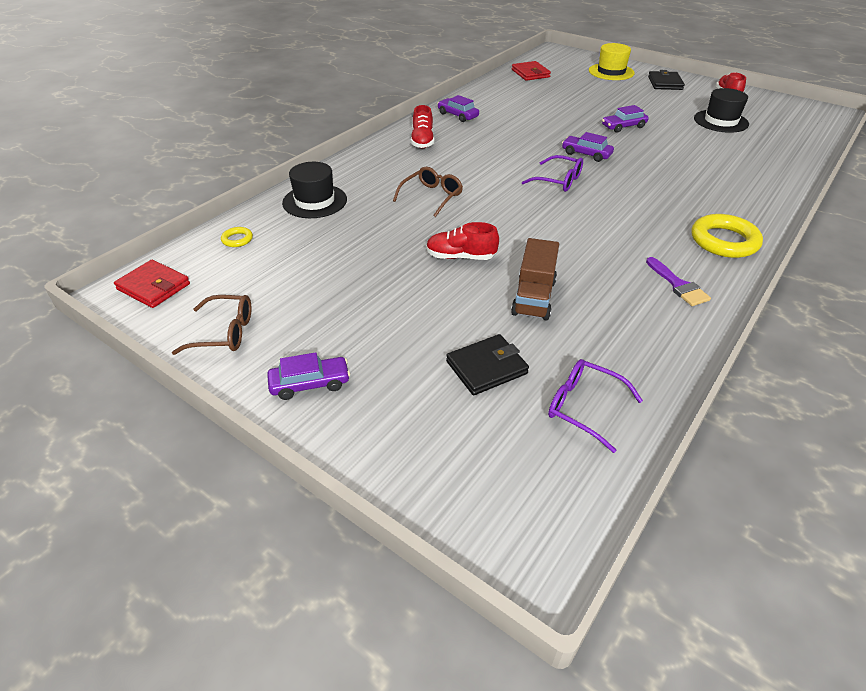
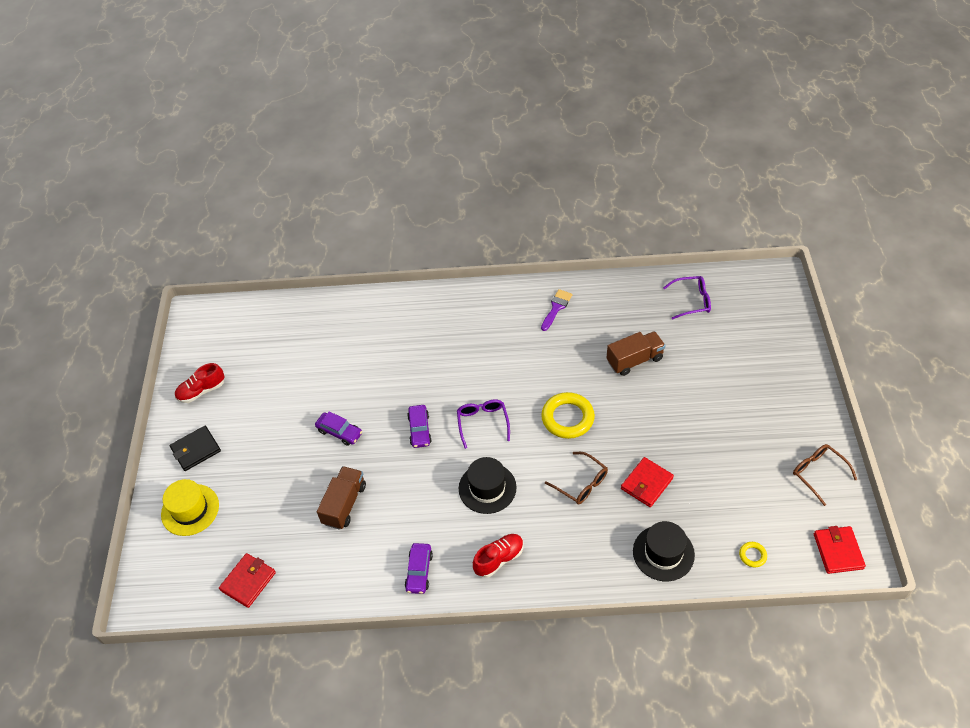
camera: 125 degrees left, 10 degrees up
(310, 384) = (798, 405): purple car -> none
(382, 226) = (646, 483): none -> red wallet
(432, 196) = (581, 483): brown glasses -> brown glasses turned 135 degrees counterclockwise
(460, 257) = (634, 417): red shoe -> none
(486, 367) = (708, 347): black wallet -> none
(550, 110) = (344, 504): none -> brown truck
(583, 407) = (692, 301): purple glasses -> purple glasses turned 90 degrees counterclockwise
(720, 121) = (272, 374): black hat -> black hat (487, 488)
(724, 241) = (485, 306): yellow ring -> yellow ring (567, 418)

